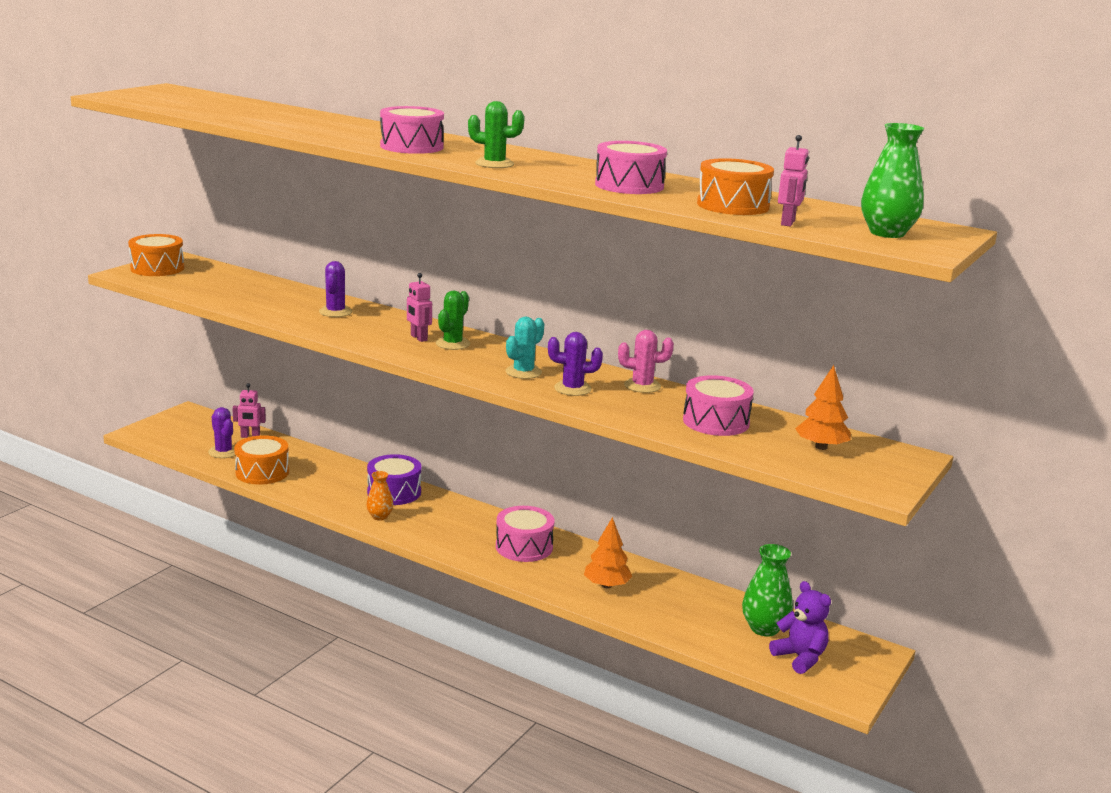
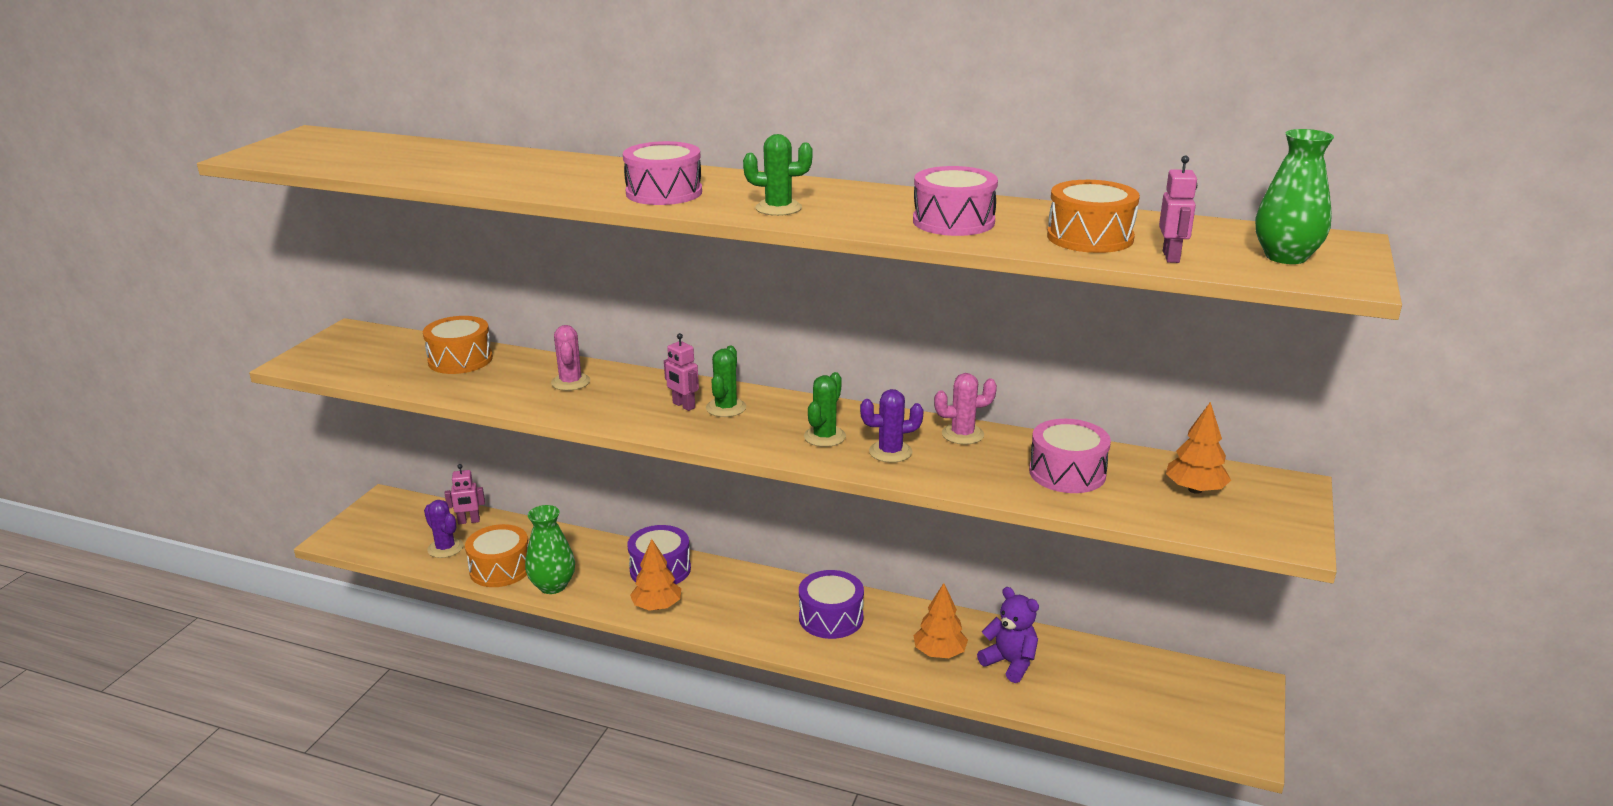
camera: 10 degrees left, 5 degrees up
(157, 268) = (331, 349): orange drum -> orange drum (460, 360)
(335, 312) = (570, 382): purple cactus -> pink cactus
(380, 517) = (657, 606): orange vase -> orange tree
(523, 372) = (824, 437): turquoise cactus -> green cactus
(524, 547) = (831, 618): pink drum -> purple drum
(764, 628) = (1125, 678): green vase -> green vase (553, 586)
(800, 658) = (1177, 709): purple teddy bear -> purple teddy bear (1010, 663)

